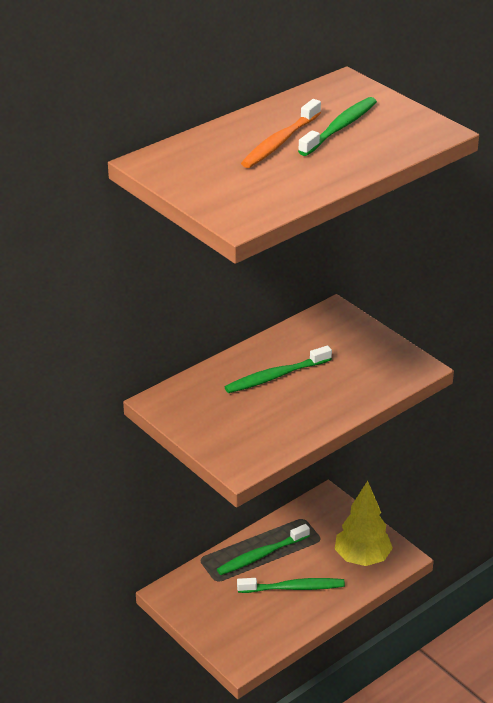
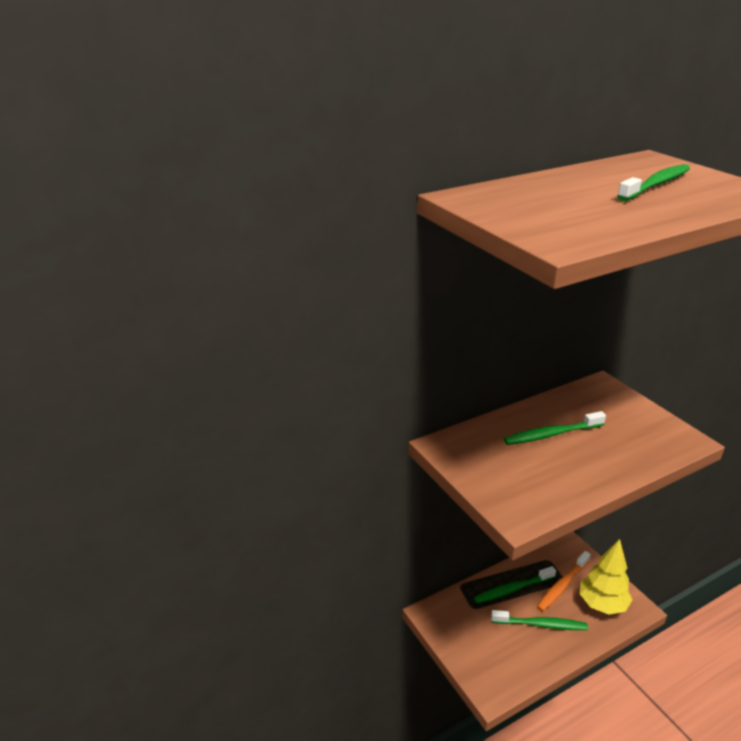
camera: 10 degrees right, 5 degrees down
(280, 142) = (595, 190): orange toothbrush -> orange toothbrush (562, 585)

